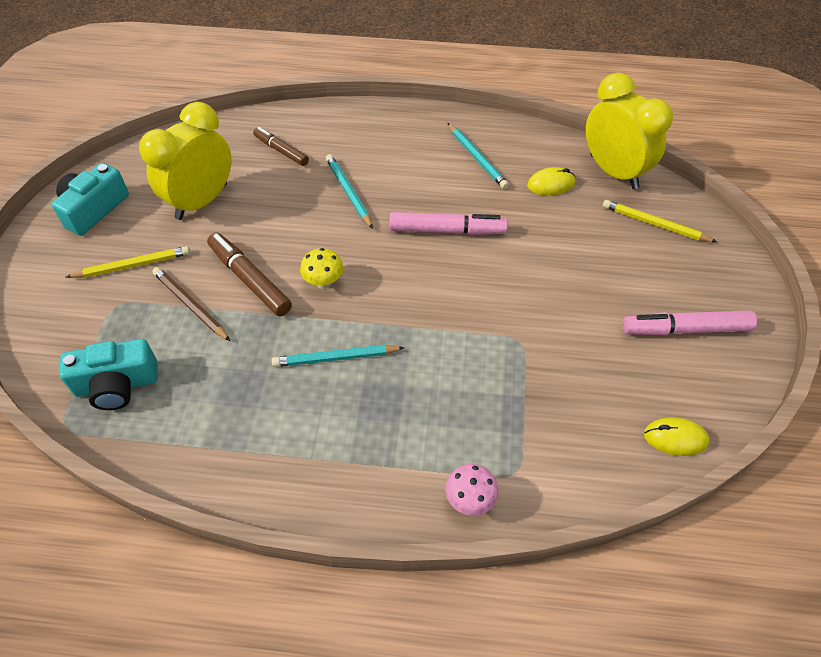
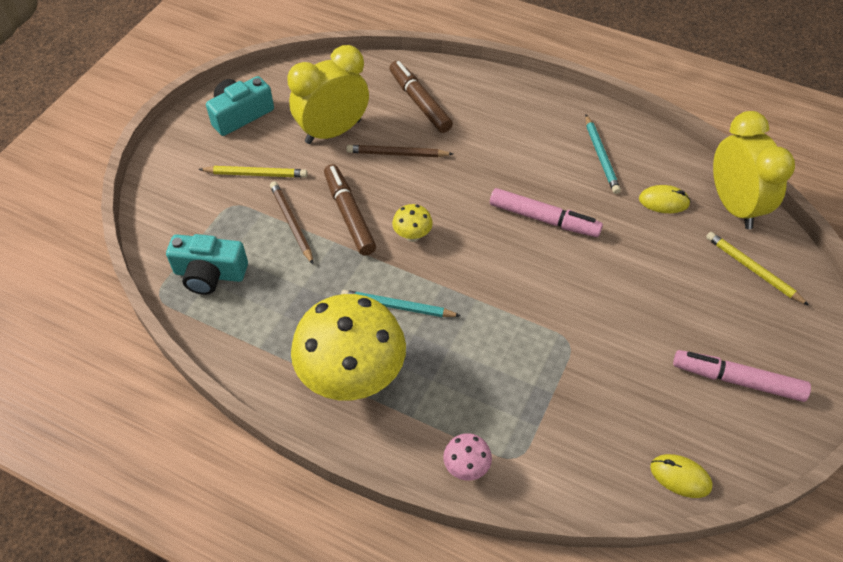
camera: 20 degrees right, 0 degrees up
(277, 206) = (397, 154): none -> brown pencil
(281, 151) = (419, 102): brown marker -> brown marker, size x1.53
(316, 446) = (352, 377): none -> yellow mushroom
(348, 192) = (466, 158): turquoise pencil -> none

